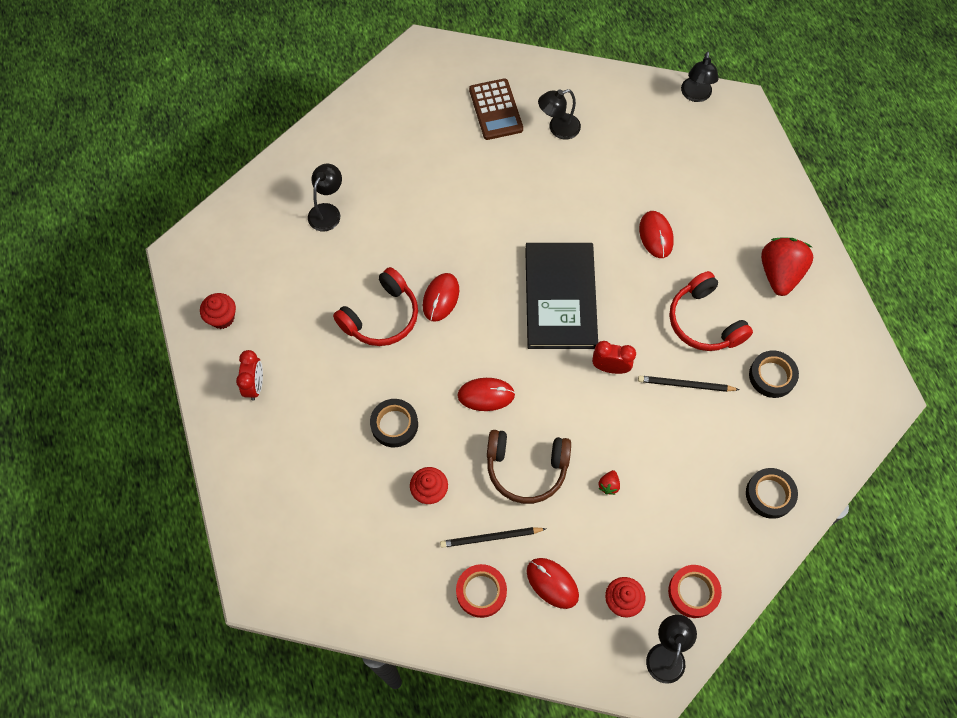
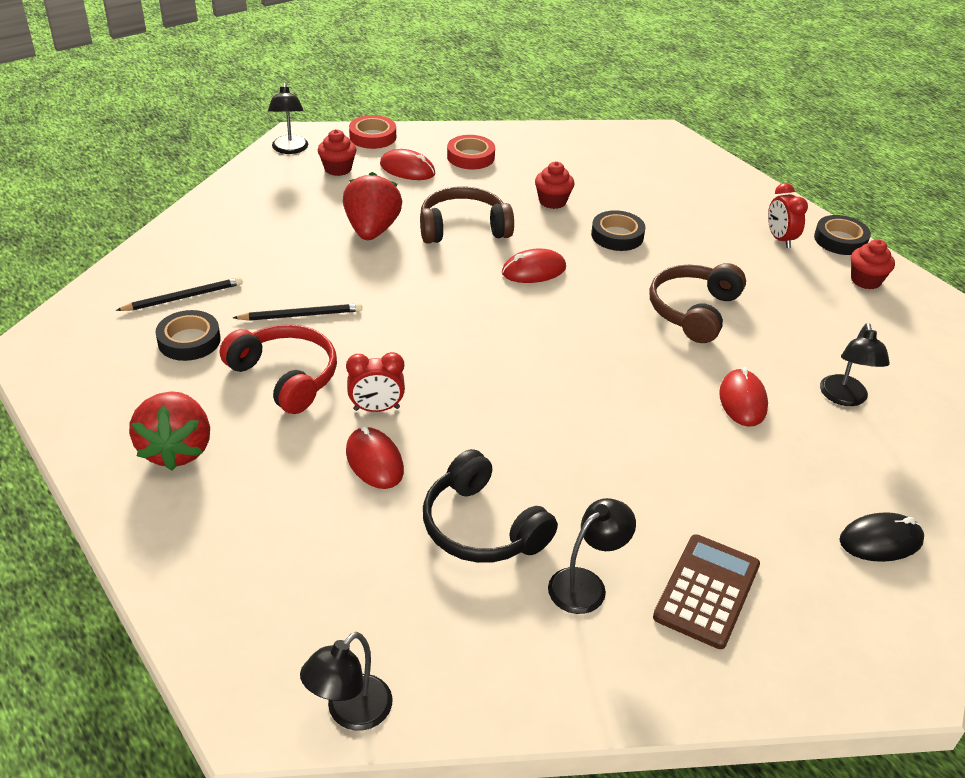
camera: 160 degrees right, 25 degrees down
(381, 113) = (880, 541): none -> black mouse
(381, 317) = (694, 311): red headphones -> brown headphones
(441, 298) = (636, 339): red mouse -> red mouse (742, 401)
(491, 538) = (477, 184): black pencil -> black pencil (183, 297)
(495, 110) = (707, 591): brown calculator -> brown calculator turned 60 degrees clockwise
(560, 297) = (486, 367): black book -> none
(603, 175) = (482, 527): none -> black headphones
(608, 485) = (372, 230): red strawberry -> red strawberry, size x2.48
(610, 368) = (398, 314): red clock -> red clock (376, 409)
(693, 592) = (269, 182): red tape -> red tape (373, 137)
(695, 95) = (350, 713): black lamp -> black lamp turned 135 degrees counterclockwise
(770, 494) = (192, 249): black tape -> black tape (840, 240)

